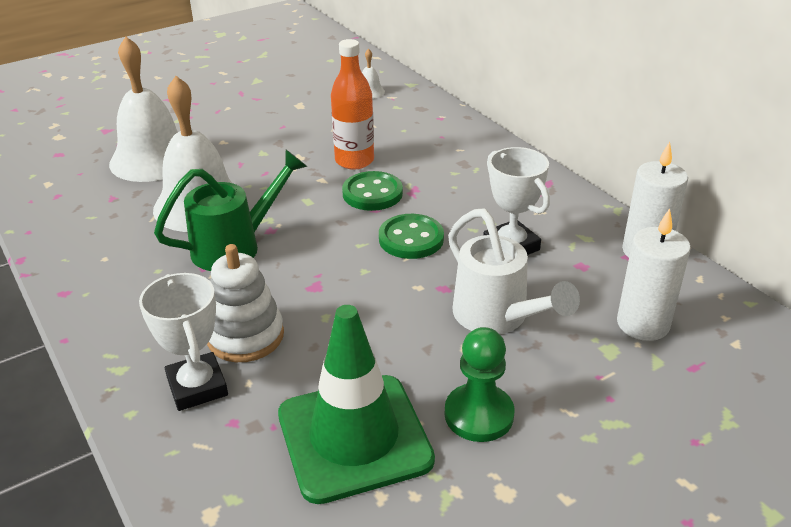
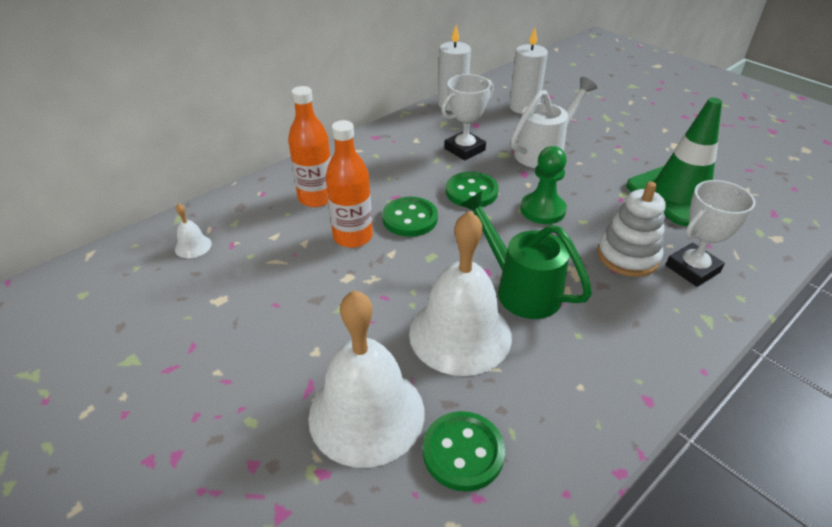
camera: 100 degrees left, 5 degrees up
(93, 193) = (463, 452): none -> green button
(424, 144) = (316, 198): none -> orange bottle
(479, 415) = (630, 154): green pawn -> green pawn (542, 210)

